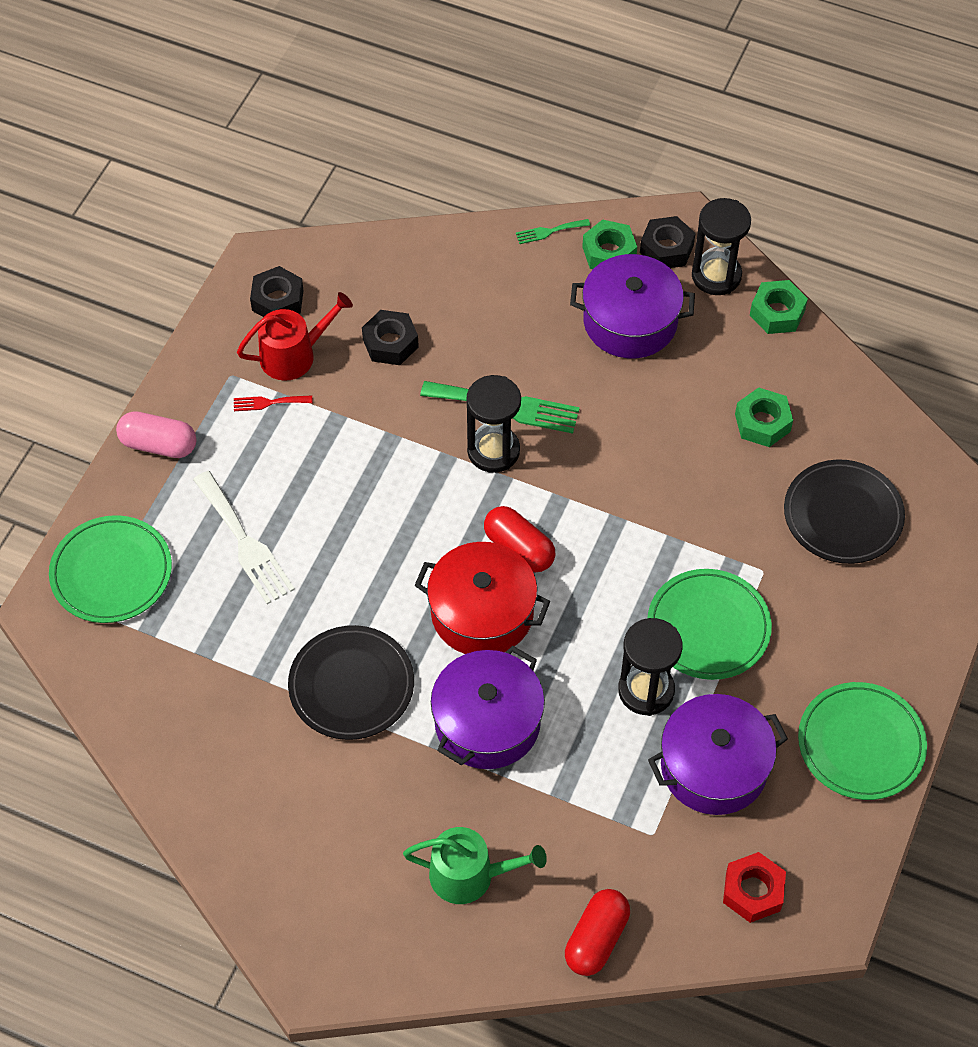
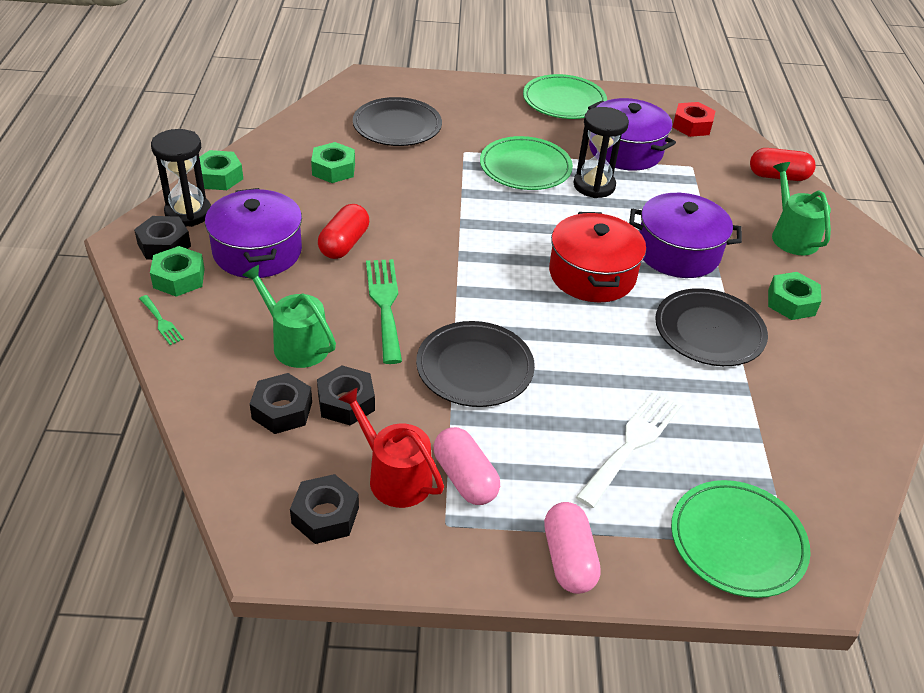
camera: 115 degrees left, 15 degrees down
(268, 402) = (465, 478): red fork -> pink capsule
(359, 798) = (791, 302): none -> green nut
(390, 453) = (474, 368): none -> black plate
(401, 296) = (282, 410): none -> black nut
(480, 323) = (296, 343): none -> green watering can
(493, 451) = (436, 302): black hourglass -> none
(519, 548) = (522, 267): red capsule -> red capsule (344, 244)

